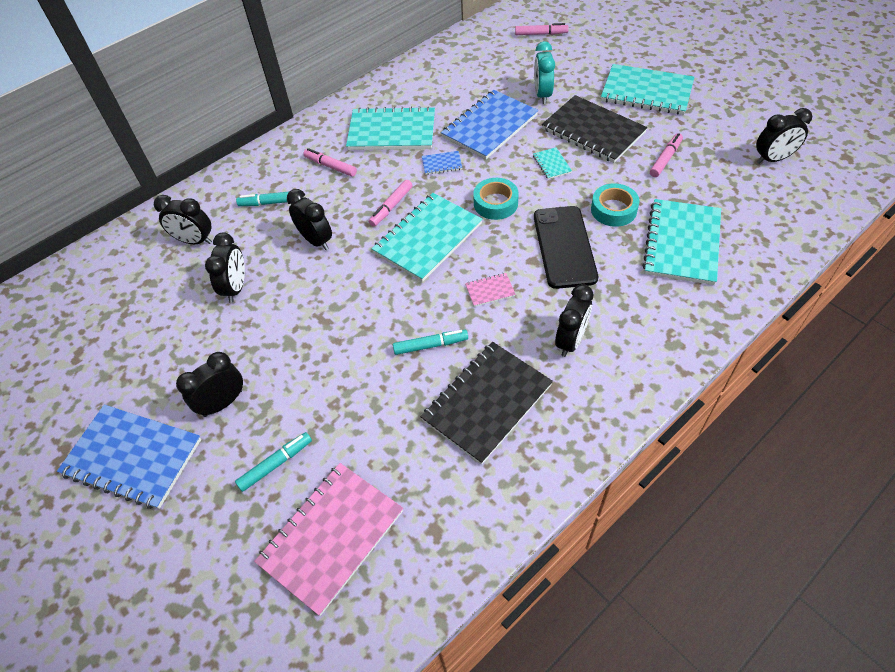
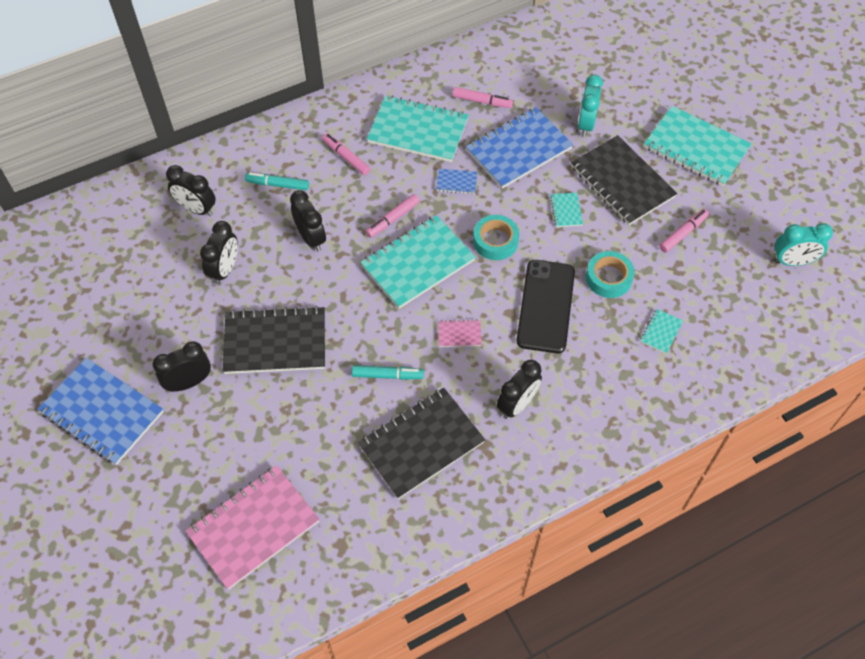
camera: 10 degrees right, 5 degrees up
(276, 464) = (222, 451): turquoise marker -> none
(305, 342) = (275, 342): none -> black notebook
(541, 34) = (611, 45): pink marker -> pink marker (482, 101)
(682, 243) = (661, 332): turquoise notebook -> turquoise notebook, size x0.43
(773, 159) = (792, 261): black clock -> turquoise clock

